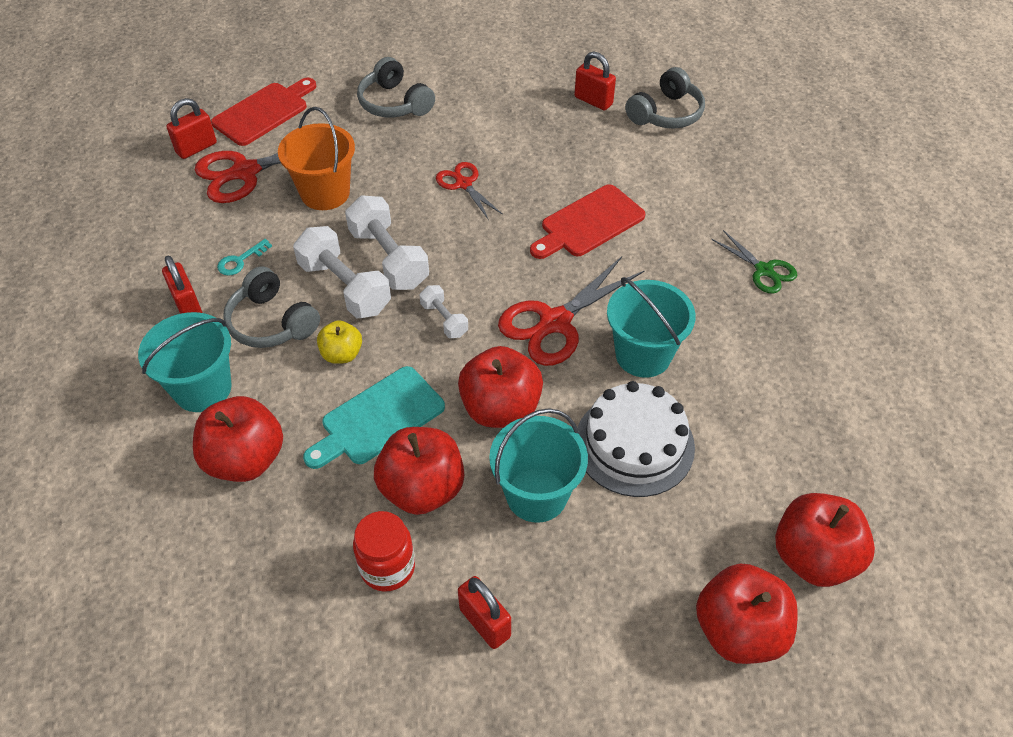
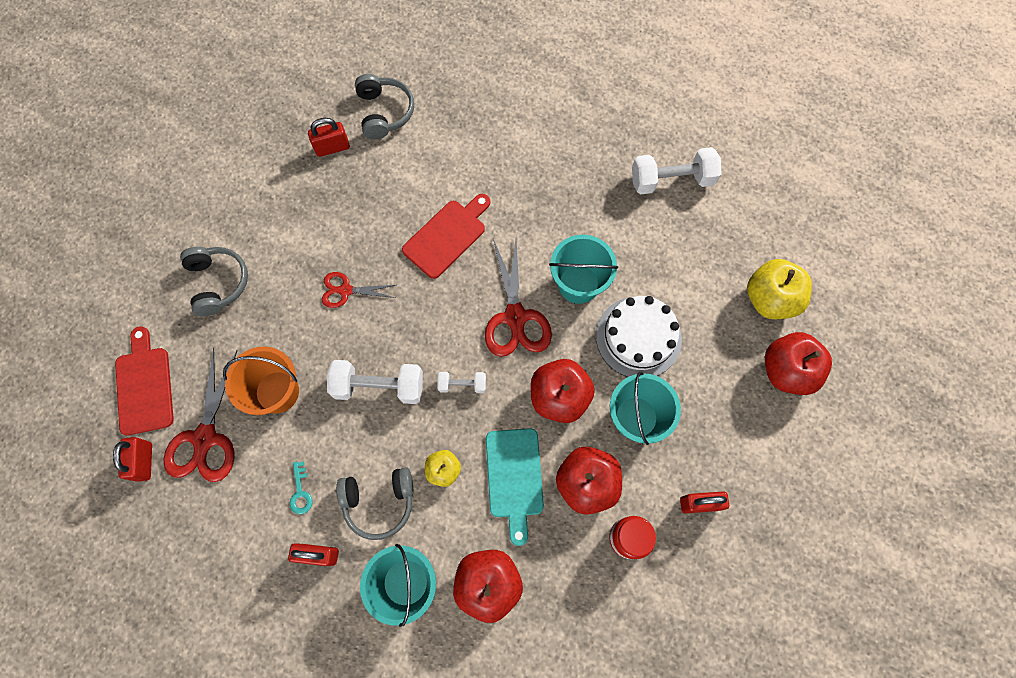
camera: 55 degrees left, 20 degrees up
(345, 287) = (384, 432): white dumbbell -> white dumbbell (671, 180)
(395, 103) = (218, 283): grey headphones -> grey headphones turned 105 degrees counterclockwise
(589, 223) = (447, 236): red cutting board -> red cutting board turned 135 degrees counterclockwise
(764, 270) = (565, 165): green scissors -> none
(813, 557) = (770, 299): red apple -> yellow apple

